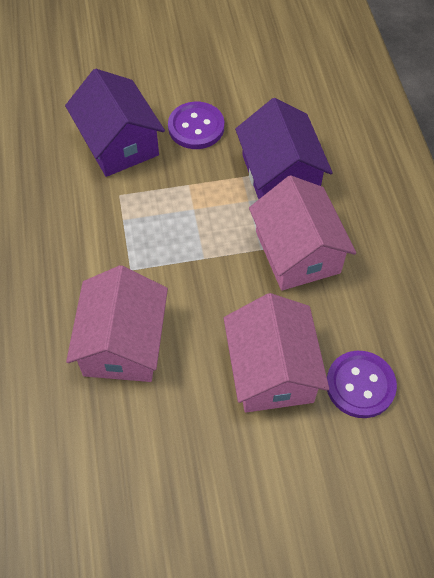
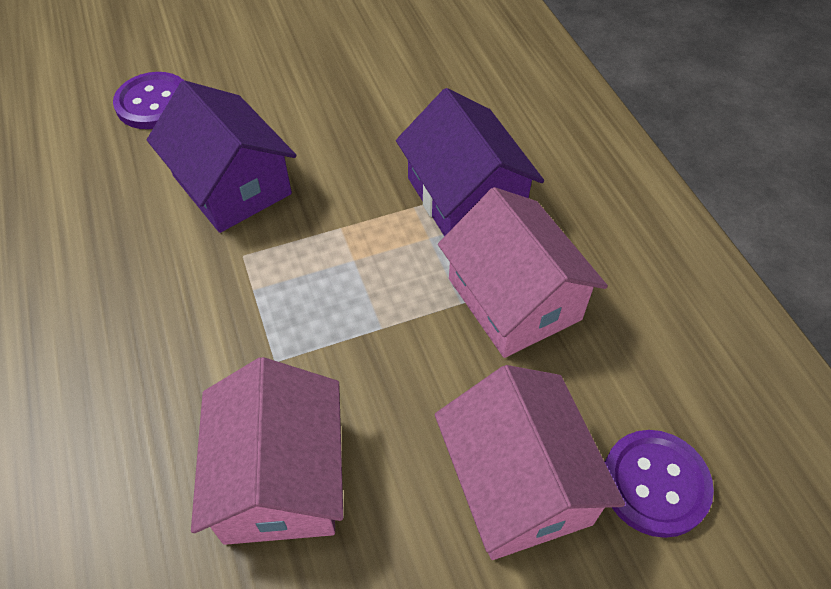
camera: 10 degrees left, 5 degrees down
(196, 127) = (337, 151): purple button -> purple button (153, 103)

